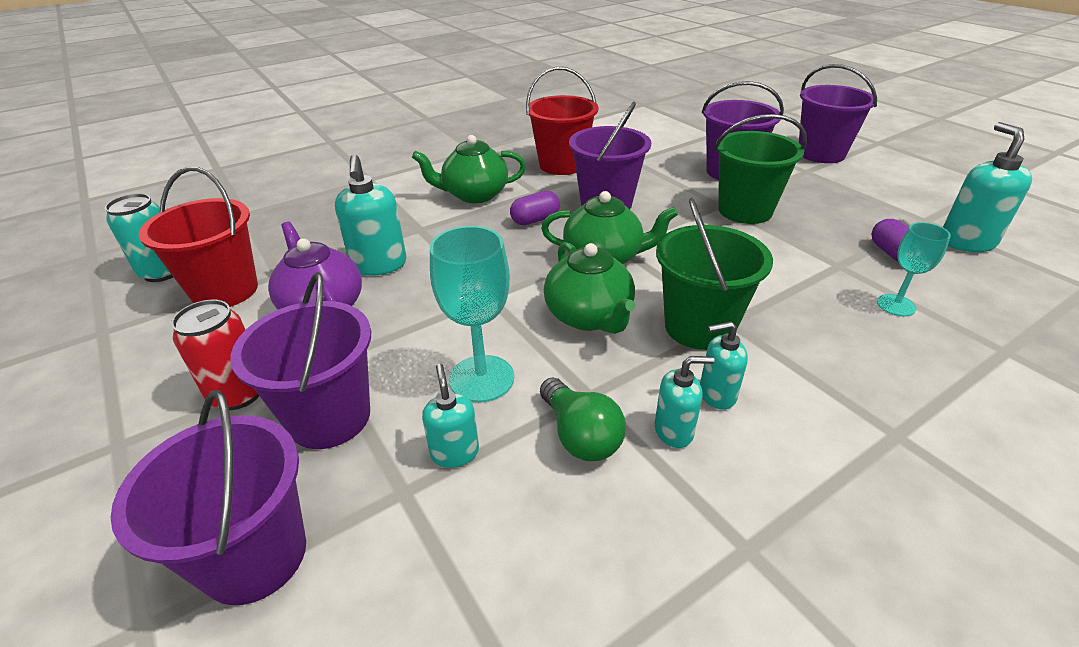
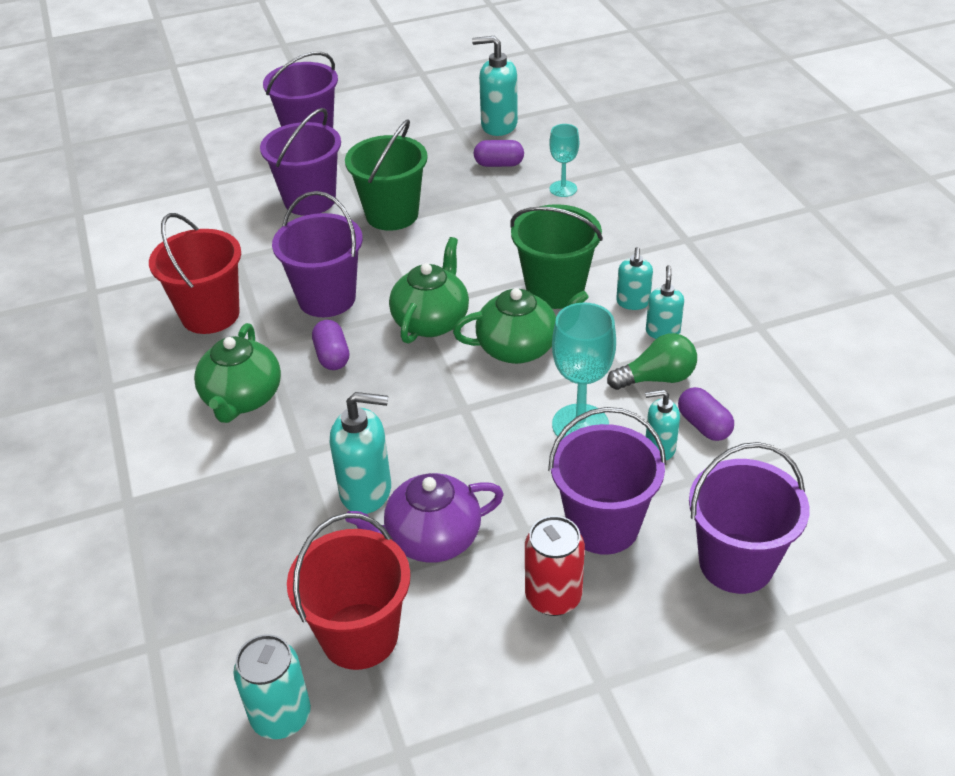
camera: 75 degrees left, 5 degrees up
(504, 495) = (704, 425): none -> purple capsule

